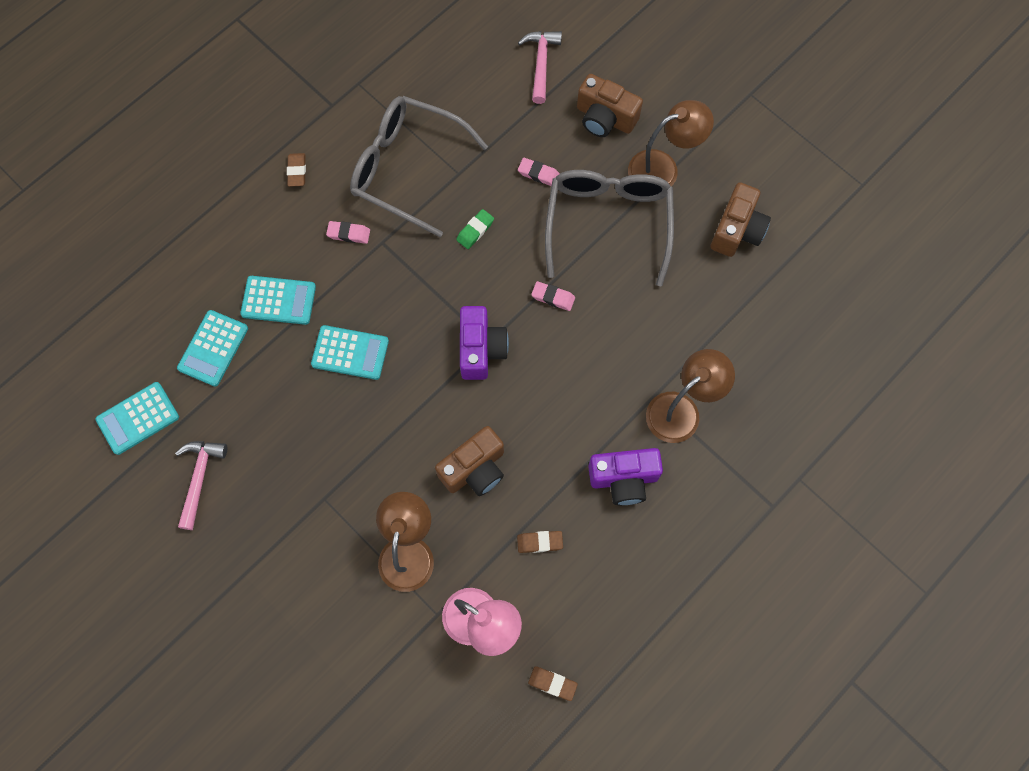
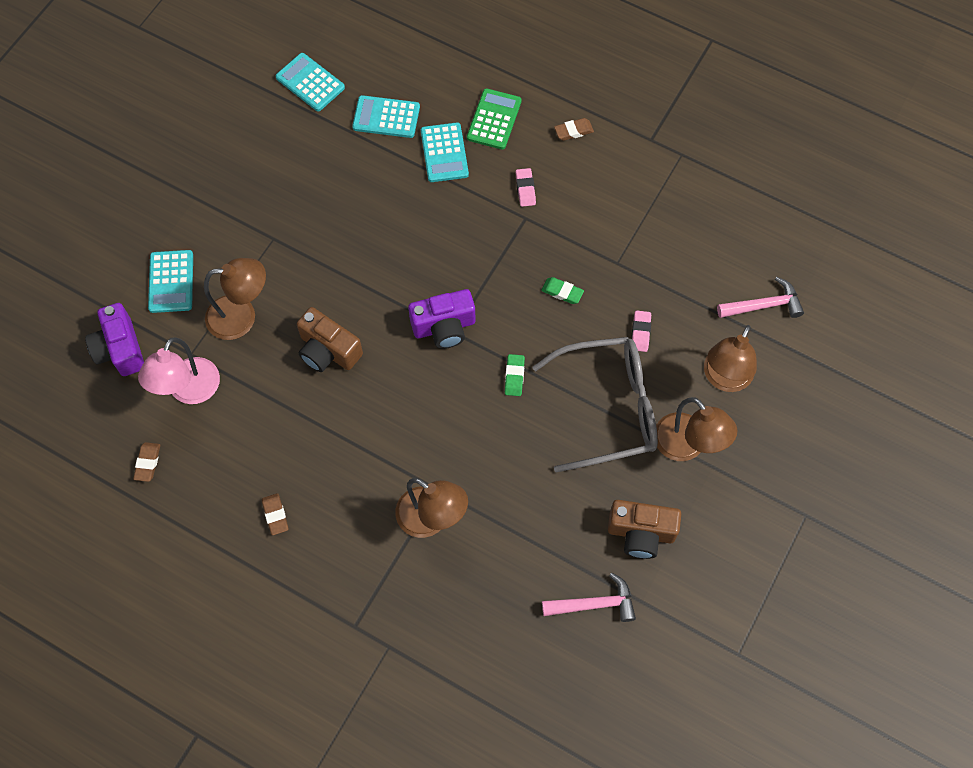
camera: 75 degrees right, 5 degrees down
(199, 478) = (270, 142): pink hammer -> pink hammer (594, 604)
(255, 242) = (494, 119): none -> green calculator
(350, 352) = (411, 222): turquoise calculator -> turquoise calculator (171, 282)
(407, 169) = (607, 219): grey glasses -> none
(540, 542) = (272, 422): brown eraser -> brown eraser (275, 515)
(553, 297) = (514, 376): pink eraser -> green eraser
(605, 118) = (724, 378): brown camera -> brown lamp
(624, 479) = (349, 481): purple camera -> purple camera (120, 349)

